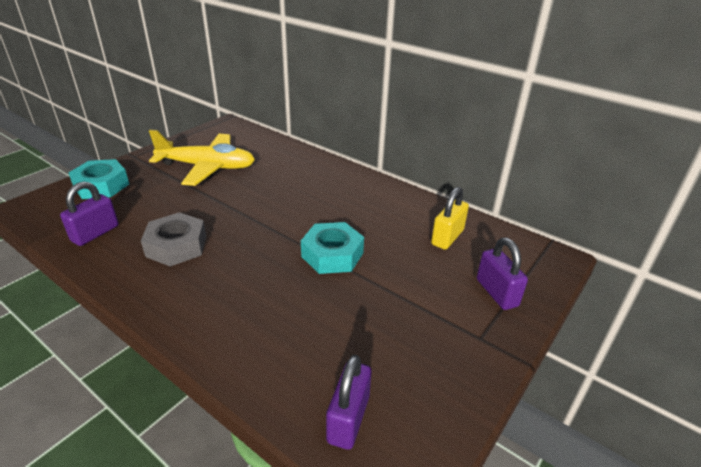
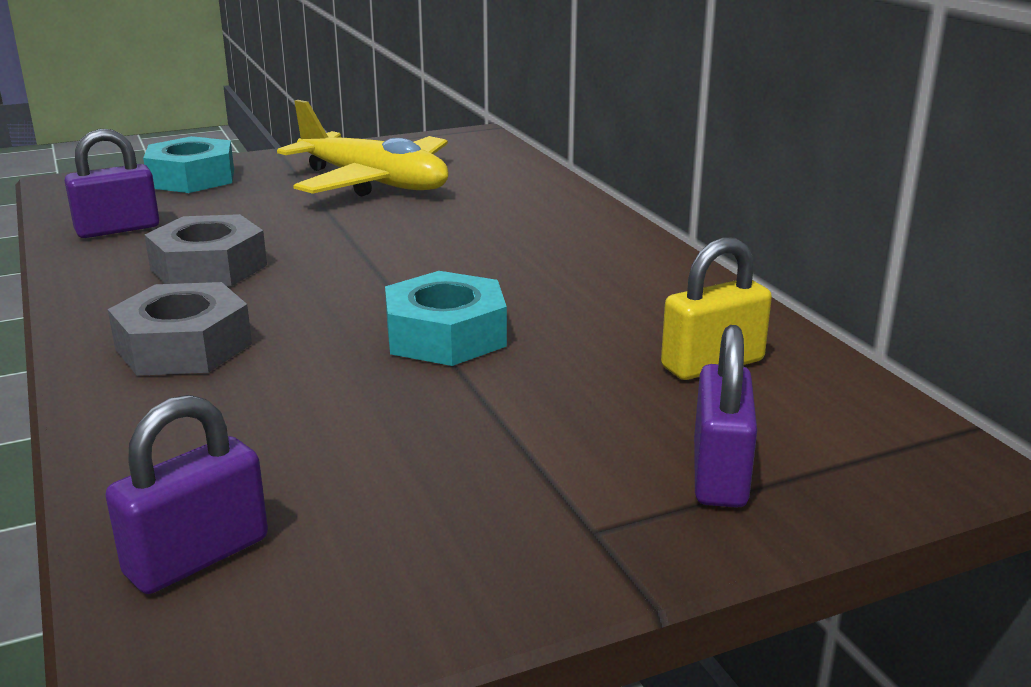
camera: 30 degrees right, 10 degrees down
(216, 301) = (183, 346): none -> grey nut

